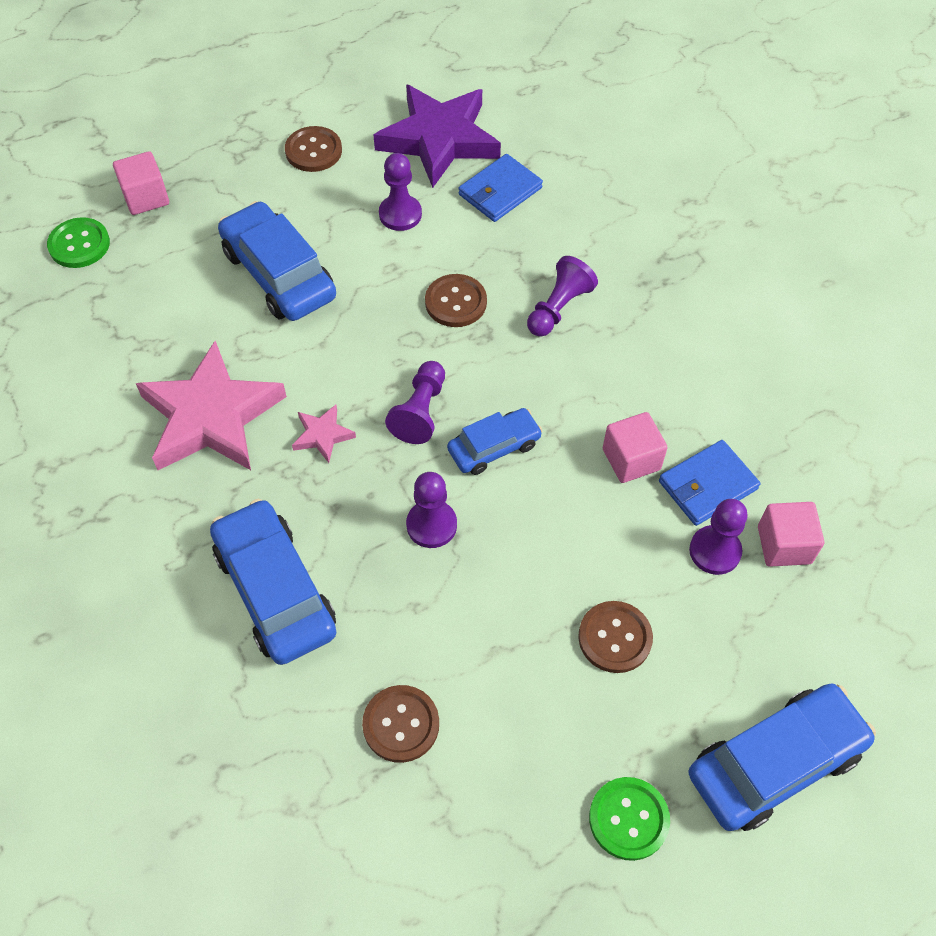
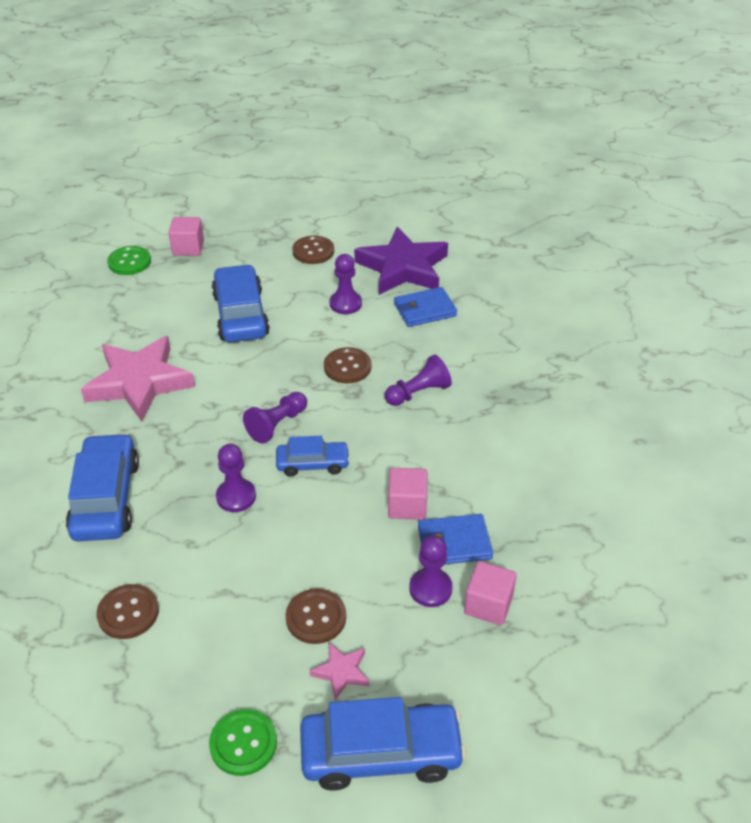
camera: 25 degrees right, 15 degrees down
(323, 435) = (202, 417): pink star -> pink star (341, 672)

